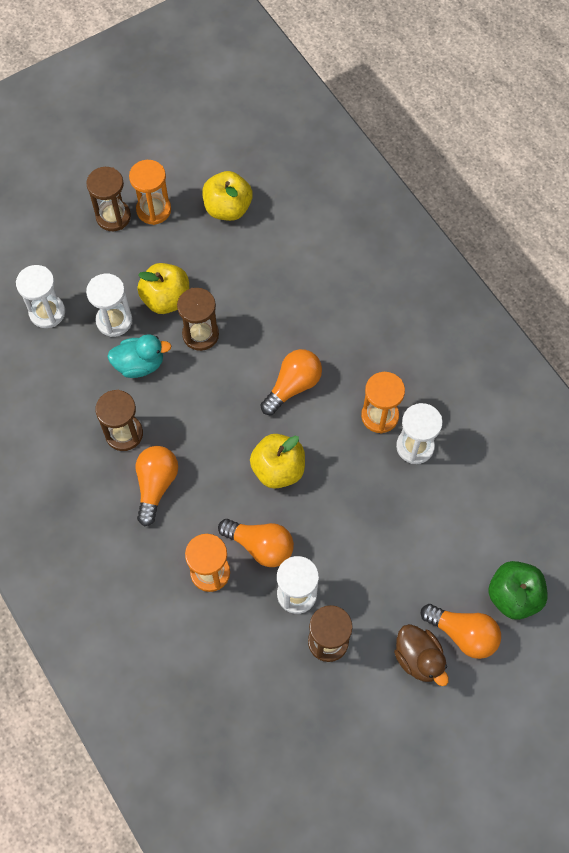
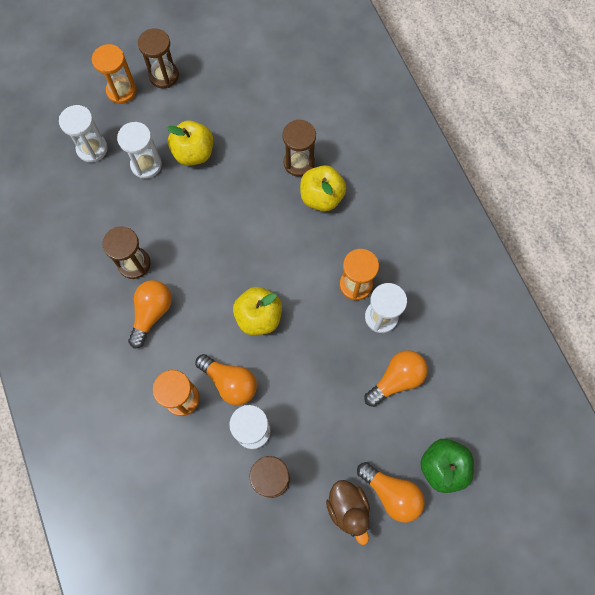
camera: 10 degrees right, 5 degrees up
(140, 364) = (160, 206): turquoise duck -> none
(153, 210) = (199, 75): orange hourglass -> orange hourglass (121, 91)
(200, 334) = (216, 188): brown hourglass -> brown hourglass (299, 163)
(228, 208) = (261, 83): yellow apple -> yellow apple (321, 197)
(293, 386) = (286, 246): orange light bulb -> orange light bulb (396, 379)

